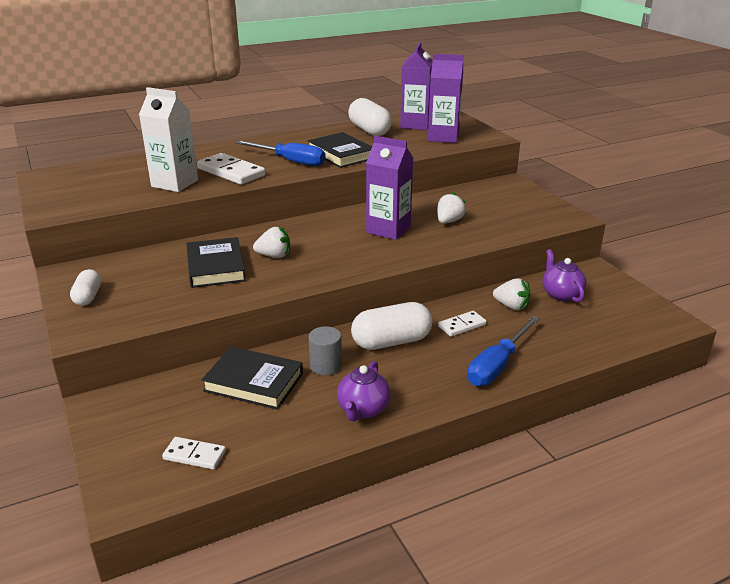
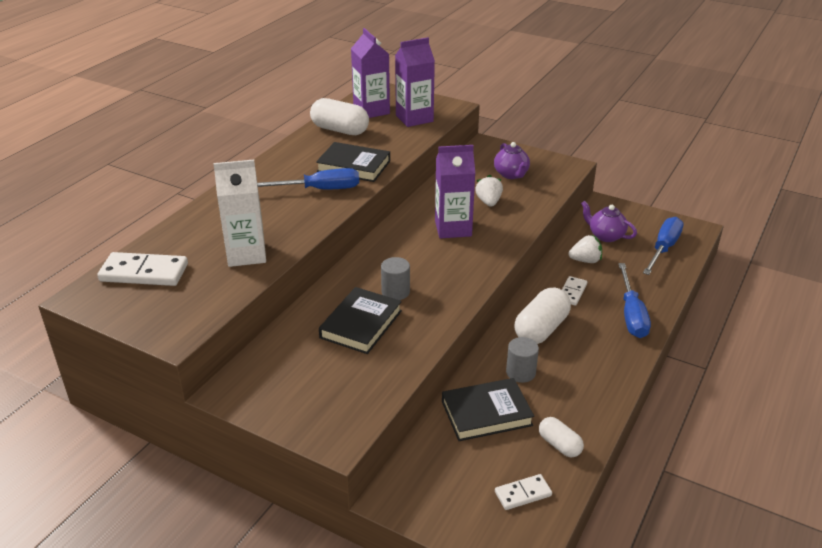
camera: 35 degrees left, 5 degrees up
(88, 297) = (289, 405): white capsule -> white capsule (559, 445)
(216, 267) = (361, 324): black book -> black book turned 75 degrees clockwise
(231, 172) = (282, 221): white domino -> white domino (144, 272)
(274, 256) = (395, 292): white strawberry -> grey cylinder
(363, 409) = (589, 394): purple teapot -> purple teapot (511, 174)
(612, 325) = (663, 248): none -> blue screwdriver

